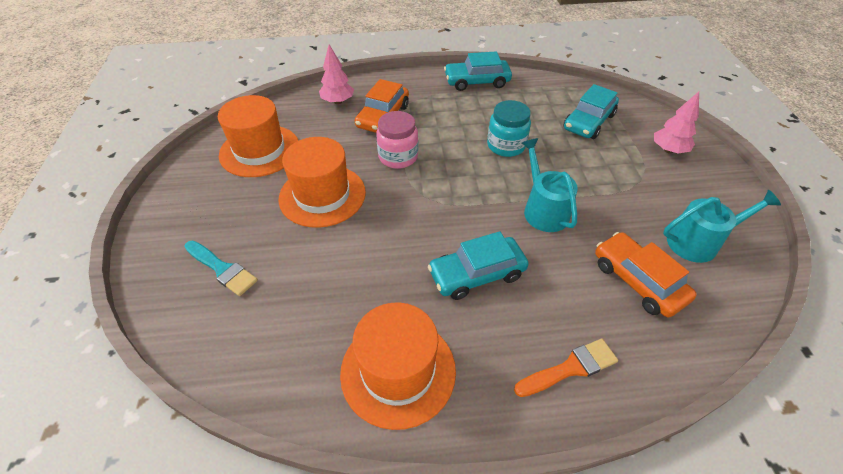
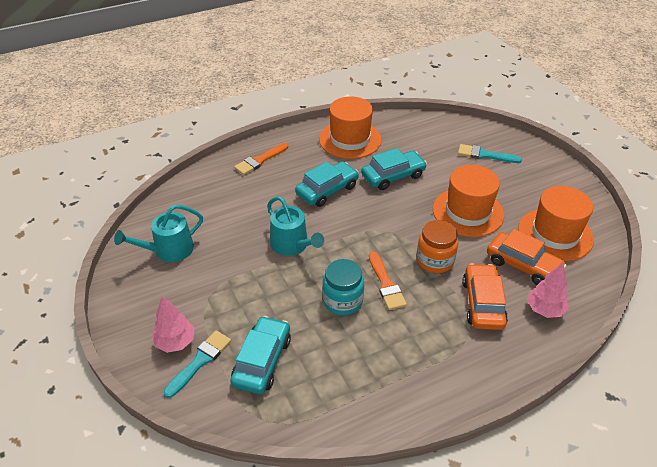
camera: 160 degrees right, 5 degrees down
(398, 157) = (435, 260): pink jar -> orange jar
(458, 149) = (386, 284): none -> orange brush
(477, 81) = (413, 394): turquoise car -> turquoise car (393, 176)
(638, 281) = (218, 212): orange car -> orange car (523, 265)
(643, 133) = (200, 361): none -> turquoise brush

